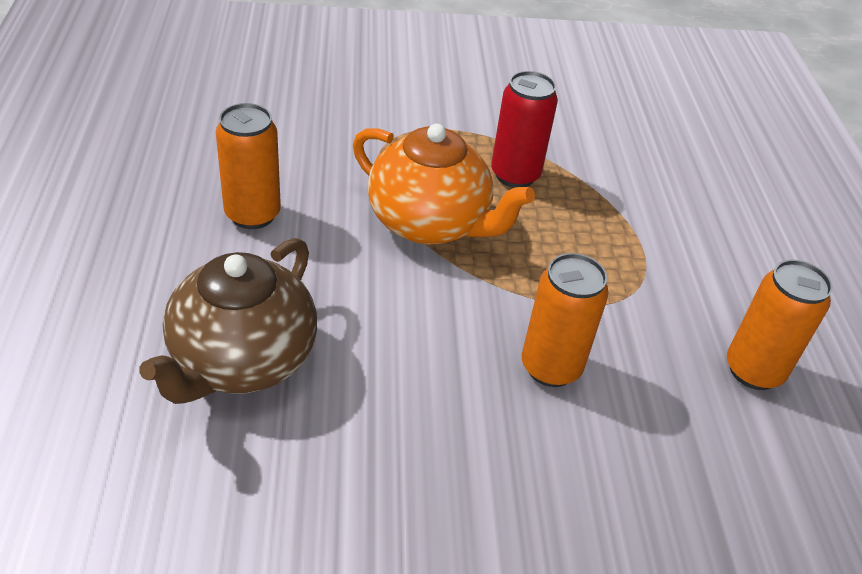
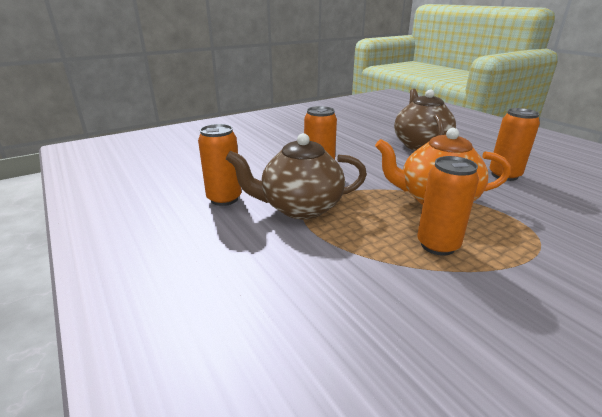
camera: 155 degrees right, 15 degrees down
(515, 175) = (437, 245): red can -> orange can
(638, 296) = (300, 208): none -> brown teapot

